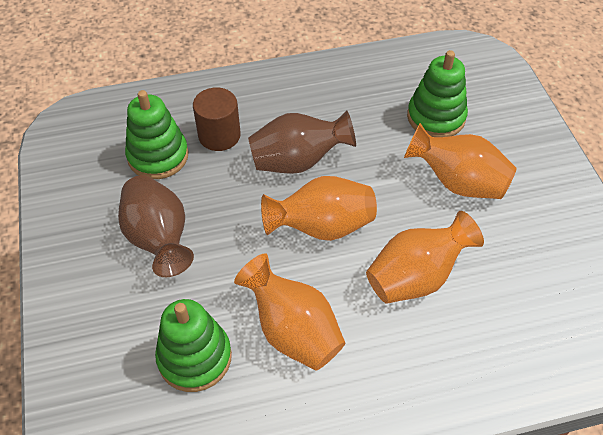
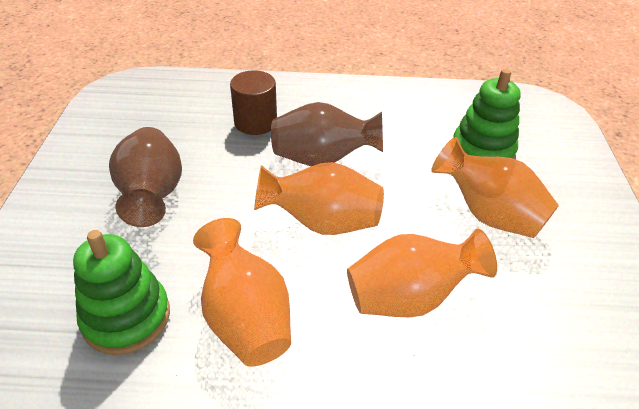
camera: 15 degrees right, 10 degrees down
(158, 156) = (189, 127): green stacking toy -> none

